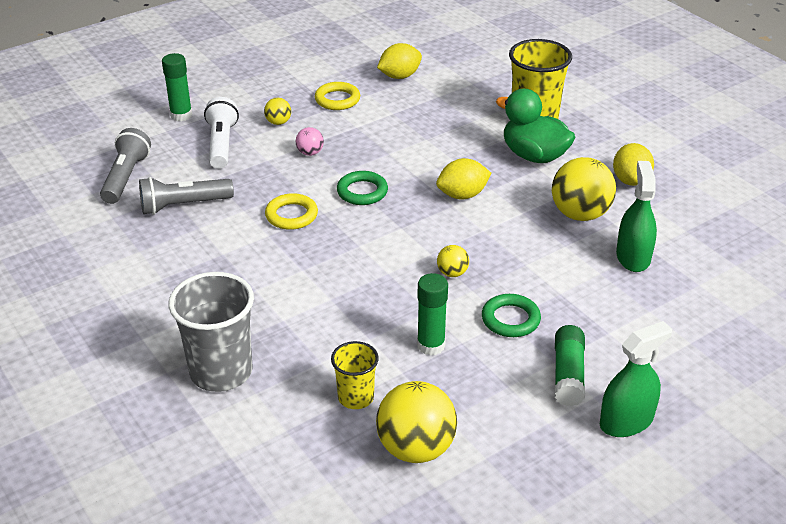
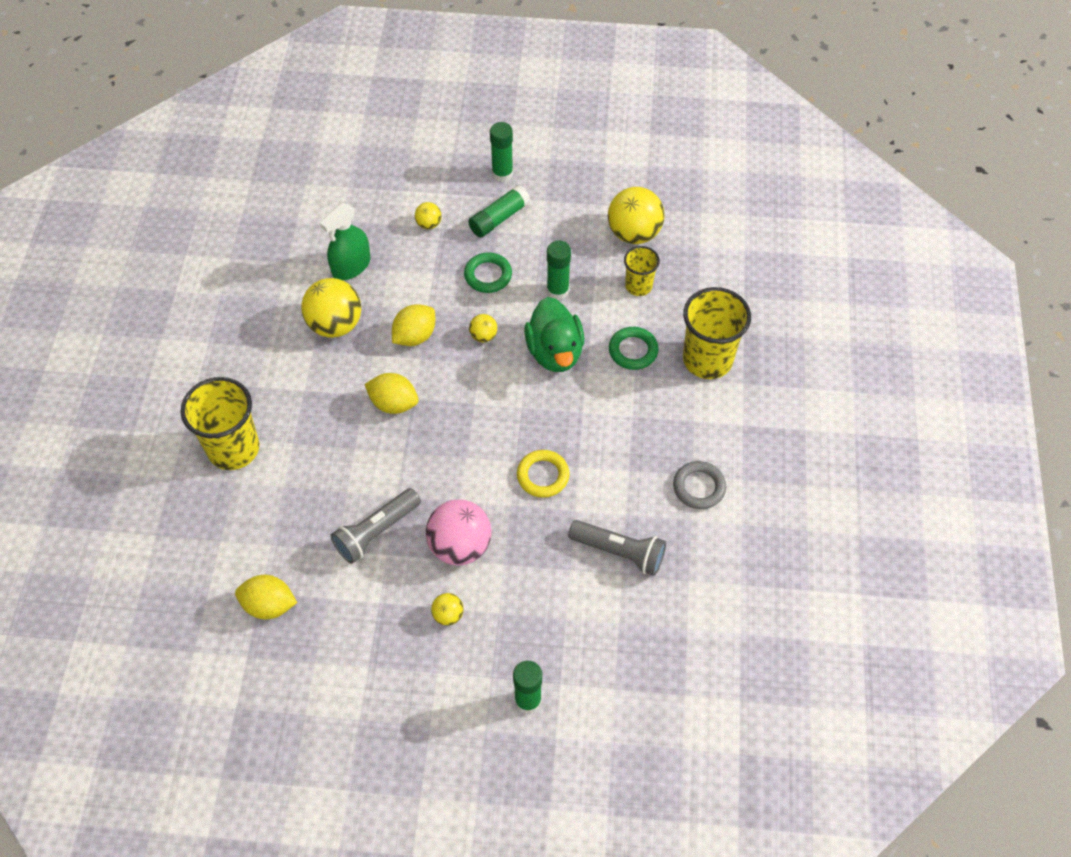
camera: 140 degrees left, 20 degrees up
(126, 177) = (644, 631): grey flashlight -> grey flashlight (376, 532)
(149, 273) = (699, 487): none -> grey ring
(221, 144) = (525, 619): white flashlight -> none
(221, 372) = (707, 359): grey cup -> yellow cup
(310, 153) = (460, 546): pink ball -> pink ball, size x2.08
(337, 99) = (363, 611): yellow ring -> none
(362, 192) = (464, 463): green ring -> green ring (633, 350)
(534, 156) = (289, 406): green duck -> green duck (555, 352)
(623, 328) = (429, 224): none -> yellow ball
(626, 421) = (502, 174): green spray bottle -> green glue stick
(630, 180) = (257, 329): yellow lemon -> yellow lemon (415, 336)

